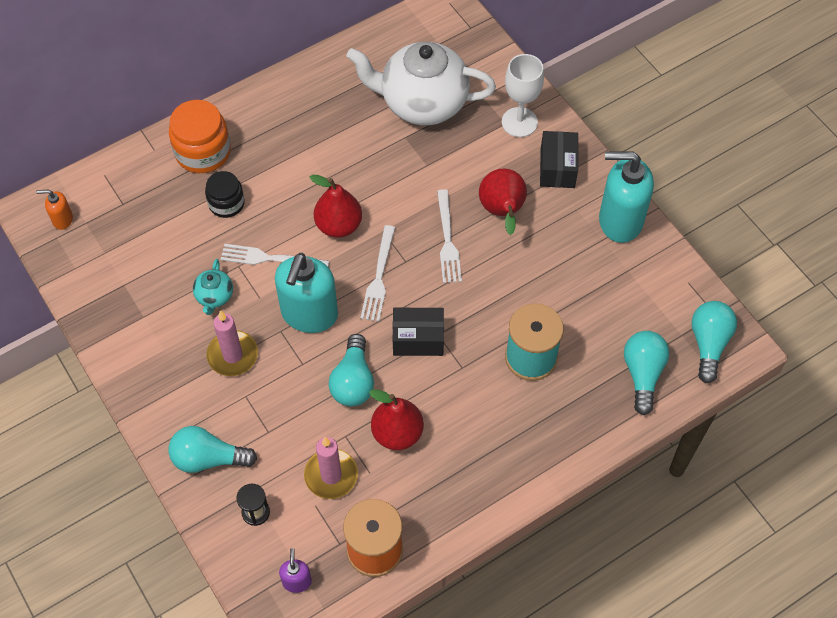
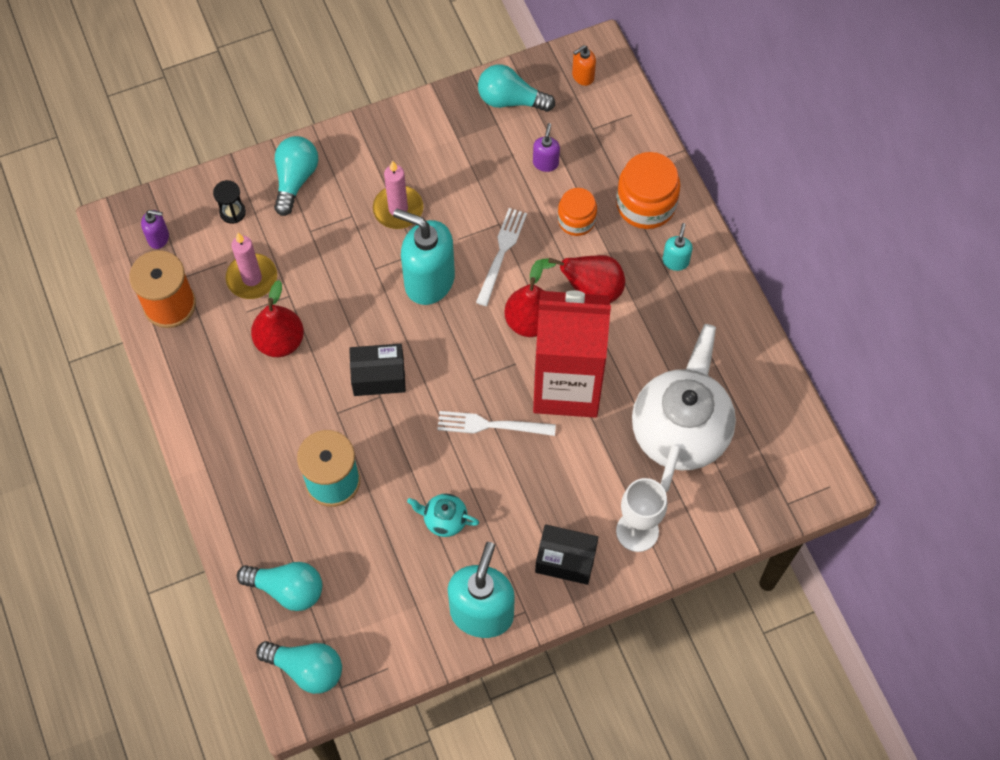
camera: 100 degrees right, 5 degrees up
(62, 219) = (582, 76): orange soap dispenser -> orange soap dispenser turned 135 degrees counterclockwise
(166, 237) = (545, 163): none -> purple soap dispenser
(214, 296) = (467, 199): turquoise teapot -> turquoise teapot (444, 520)
(226, 203) = (576, 220): black jar -> orange jar
(259, 123) = (675, 261): none -> turquoise soap dispenser
(353, 381) = (345, 310): turquoise light bulb -> turquoise light bulb (510, 100)
(379, 277) = (459, 351): white fork -> none
(398, 188) = (567, 386): none -> red carton
(418, 339) = (378, 376): black box -> black box turned 75 degrees clockwise
(502, 212) = (517, 488): red pear -> red pear (589, 290)

